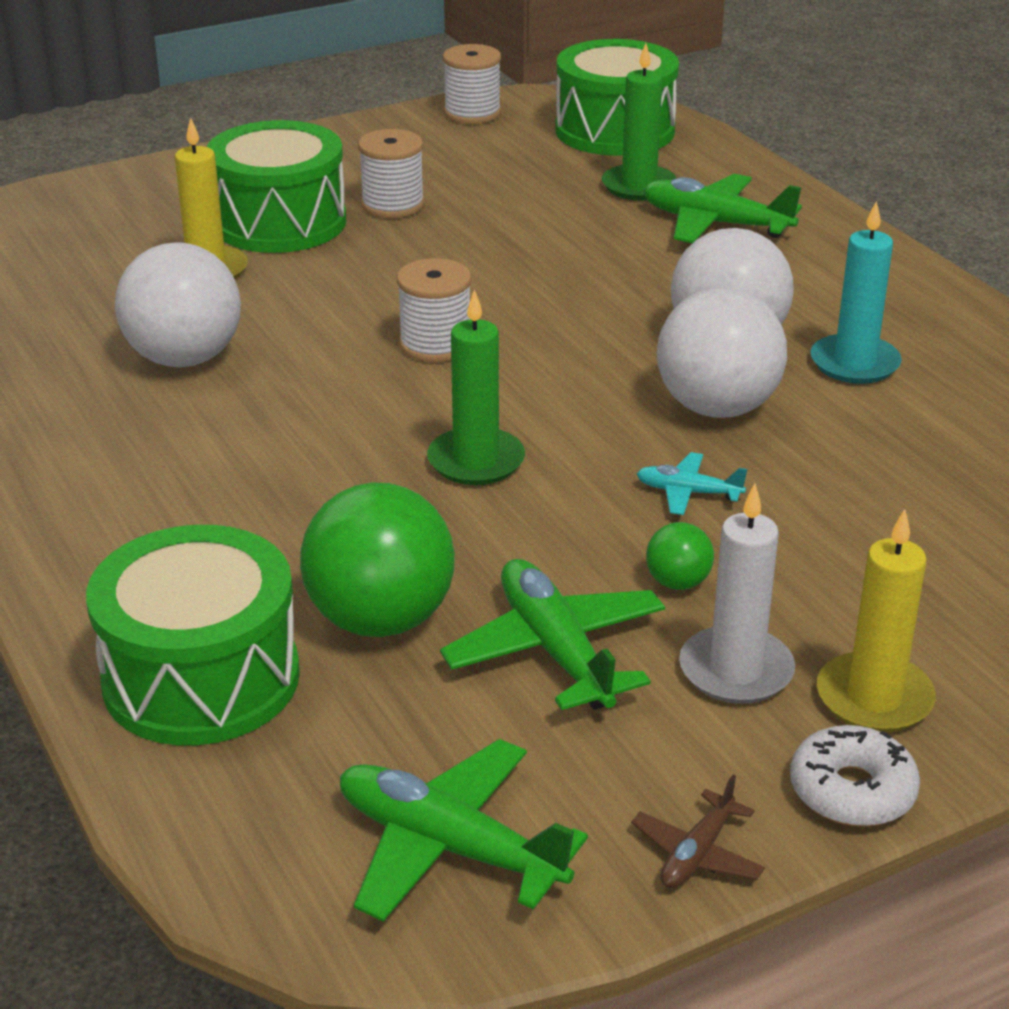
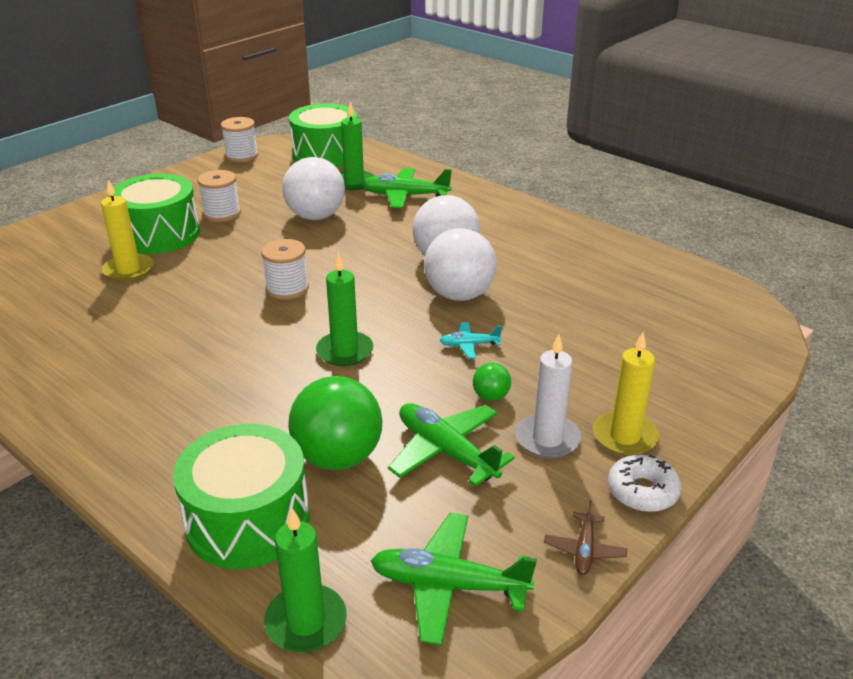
camera: 20 degrees left, 0 degrees up
(184, 358) = (140, 325): white ball -> white ball (316, 216)
(213, 839) = (306, 622): none -> green candle
(854, 363) = (516, 258): turquoise candle -> none

